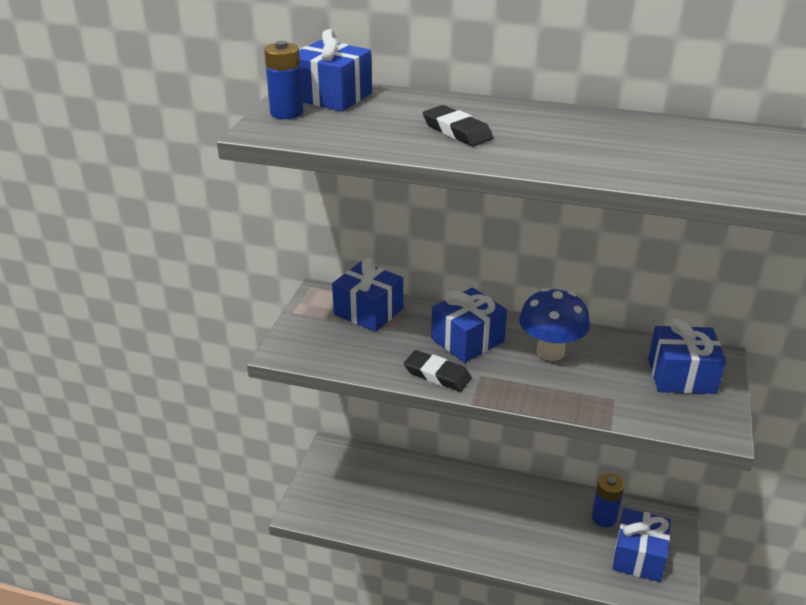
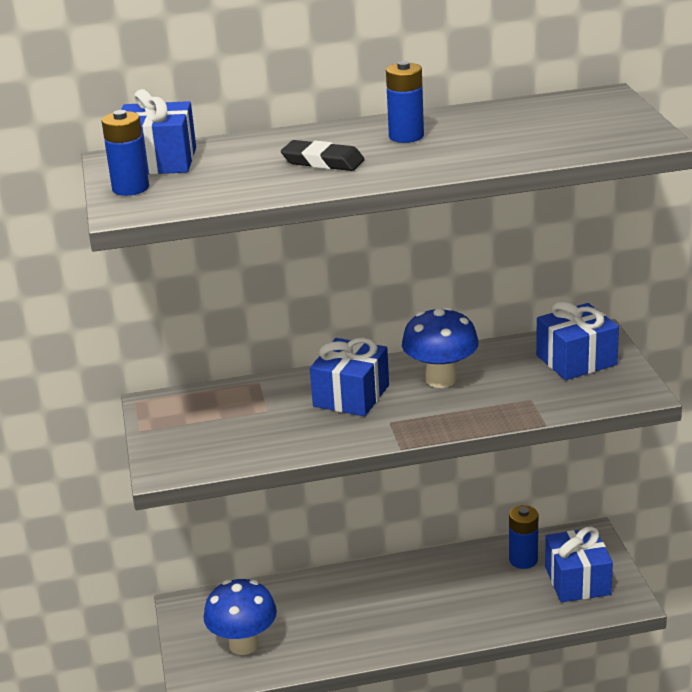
camera: 25 degrees left, 5 degrees down
(350, 497) = (244, 644): none -> blue mushroom
(368, 311) = (224, 403): blue gift -> none
(437, 374) = (346, 435): black eraser -> none
(551, 127) = (406, 136): none -> blue battery

